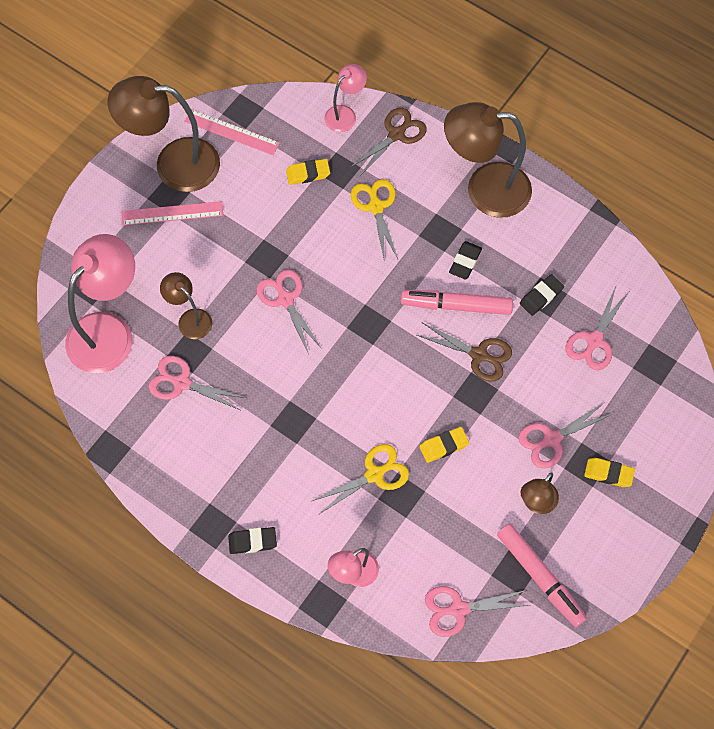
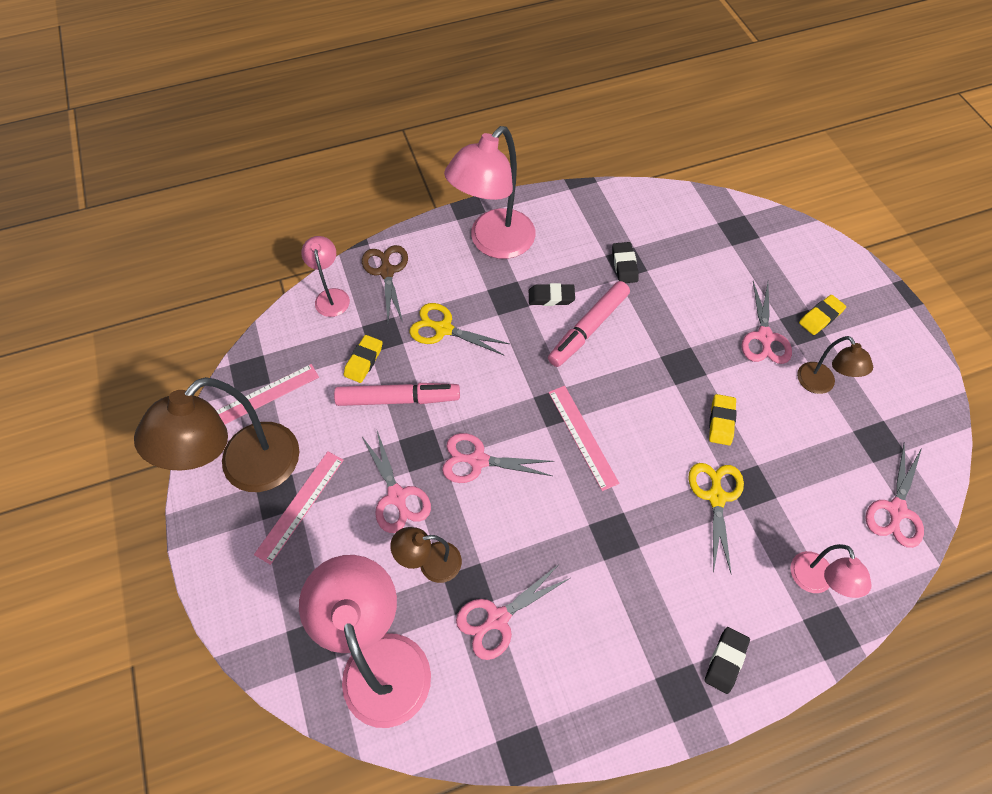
camera: 55 degrees left, 5 degrees down
(357, 356) = (582, 436): none -> pink ruler
(465, 262) = (551, 297): black eraser -> black eraser turned 60 degrees counterclockwise
(478, 355) = (648, 341): brown scissors -> none
(484, 189) = (493, 243): brown lamp -> pink lamp
(540, 577) = (894, 424): pink marker -> pink marker (398, 399)
(594, 340) = (690, 254): pink scissors -> pink scissors (397, 496)

